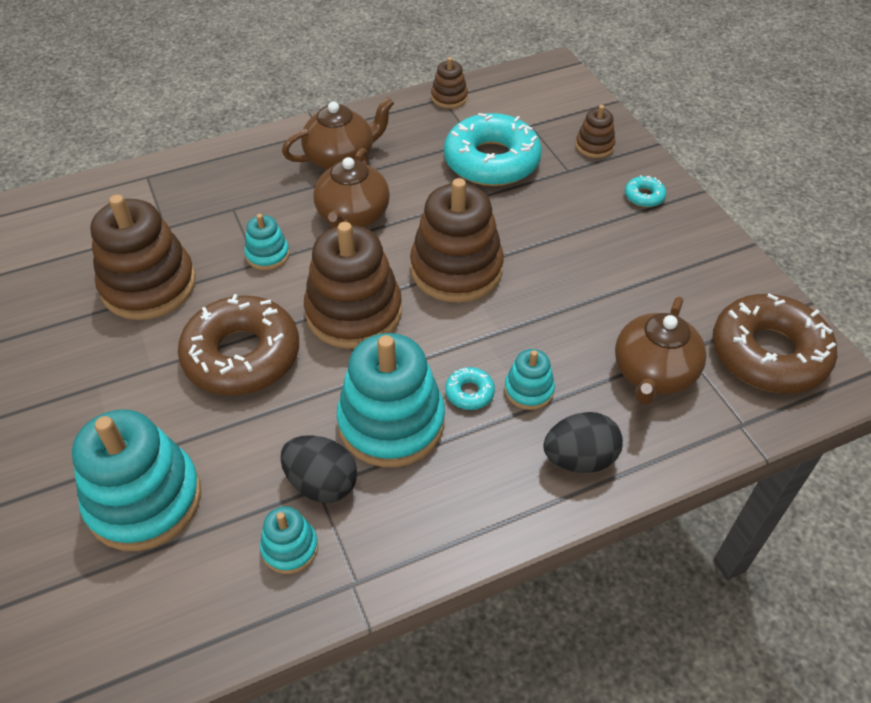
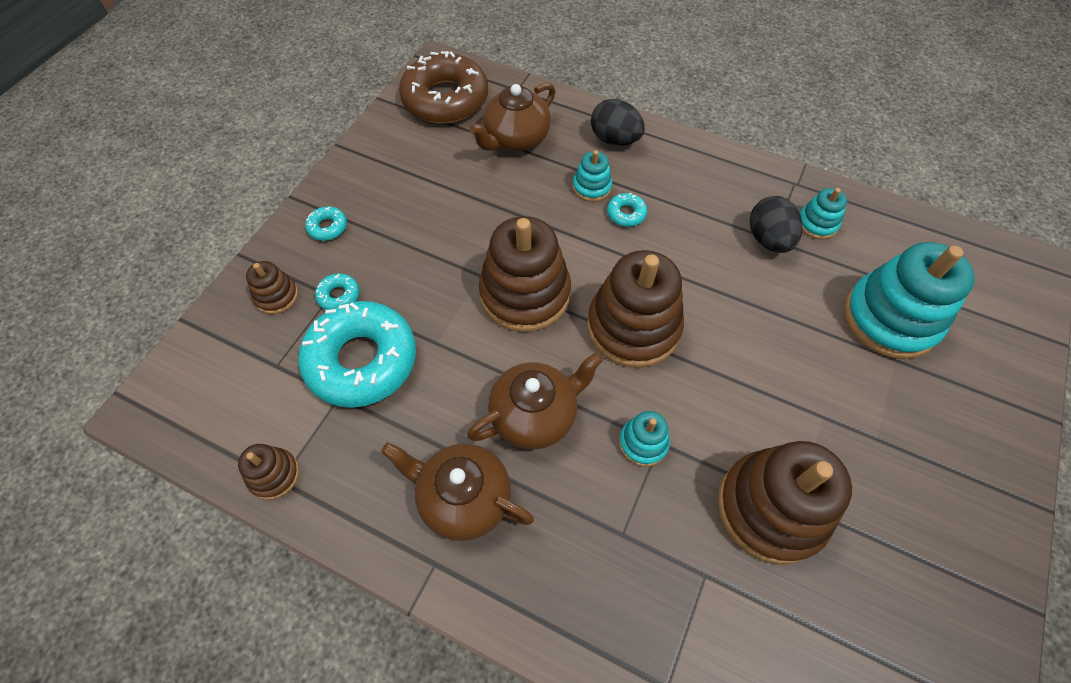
camera: 130 degrees left, 10 degrees up
(242, 355) = (746, 365): brown donut -> none
(391, 423) = (692, 236): turquoise stacking toy -> none
(563, 174) = (339, 296): none -> turquoise donut
(653, 374) = (515, 139): brown teapot -> brown teapot turned 150 degrees clockwise

